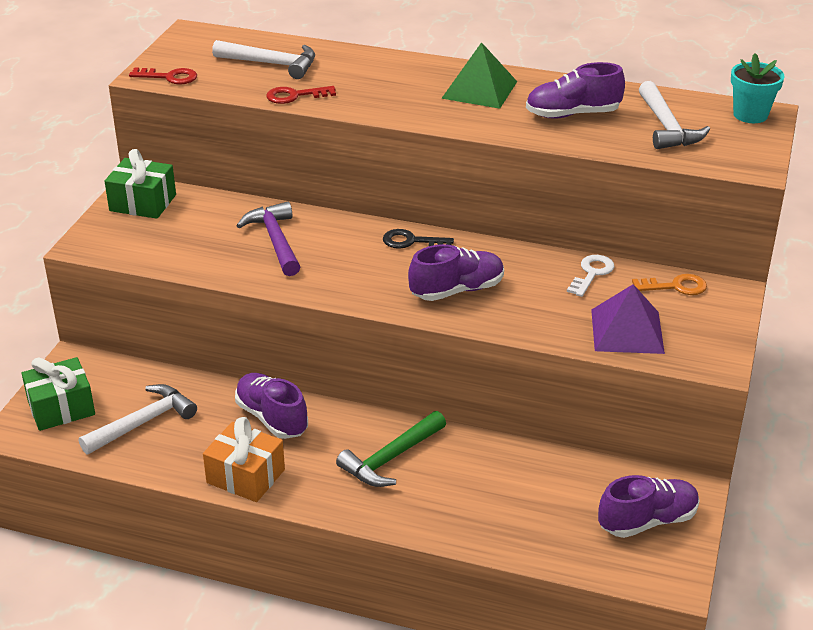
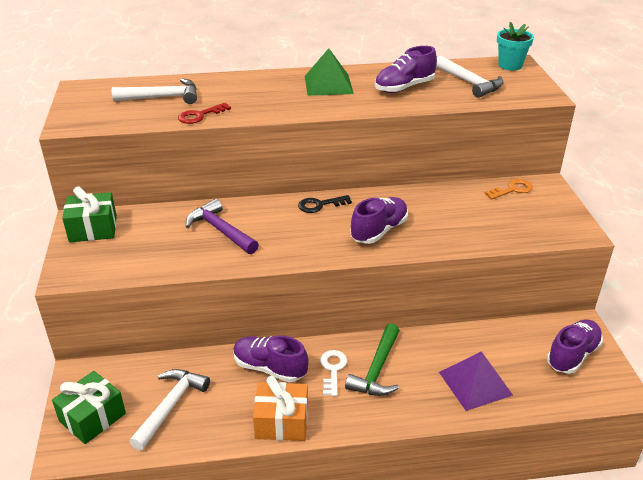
camera: 25 degrees left, 0 degrees up
(169, 77) = (87, 123): red key -> none
(592, 273) = (455, 195): white key -> white key (333, 369)
(627, 331) = (510, 227): purple pyramid -> purple pyramid (475, 383)

